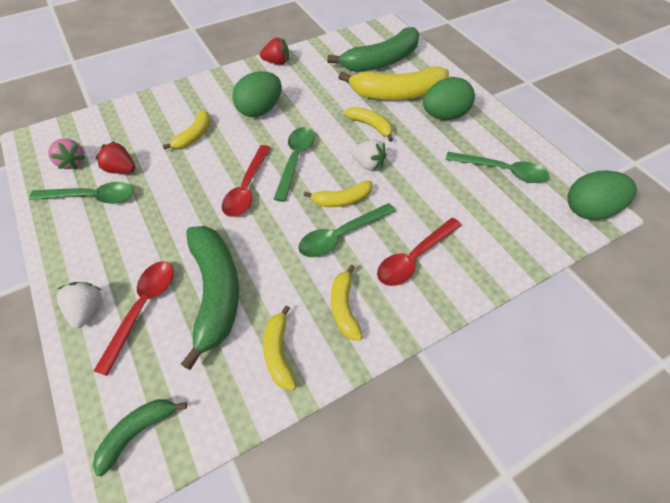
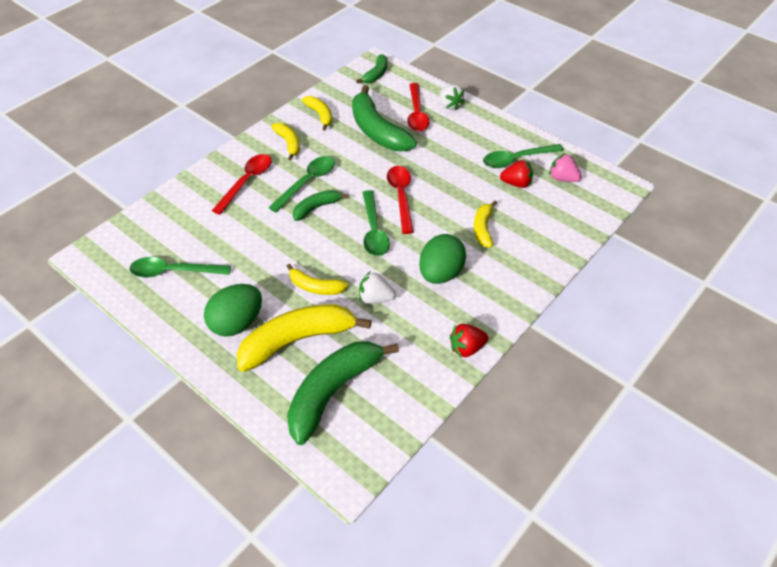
camera: 160 degrees right, 5 degrees down
(342, 200) = (316, 208): yellow banana -> green banana
(368, 164) = (304, 244): white strawberry -> white strawberry (375, 298)
(589, 210) = (96, 254): green egg -> none

